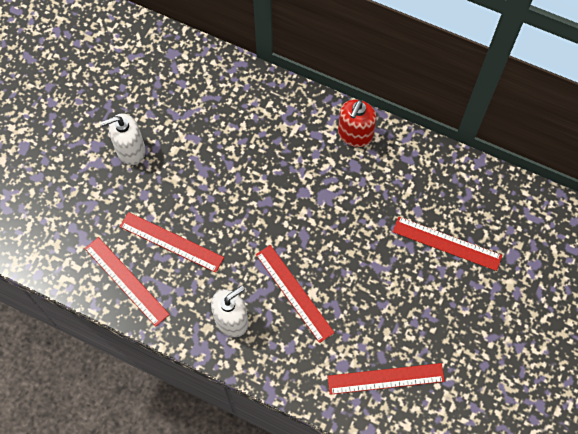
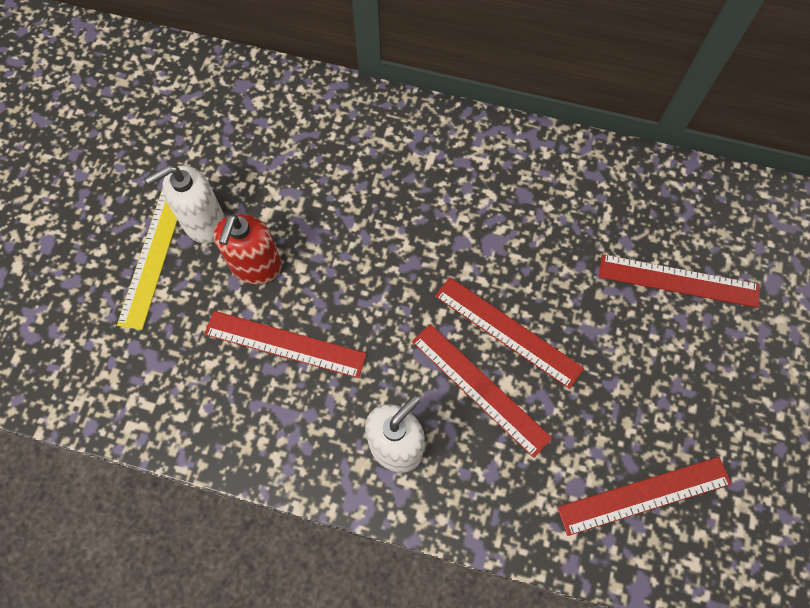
camera: 10 degrees left, 0 degrees up
(93, 167) = (153, 255): none -> yellow ruler
(126, 281) = (227, 414): red ruler -> red ruler (507, 332)
(355, 134) = (514, 153): red soap dispenser -> red soap dispenser (256, 266)

